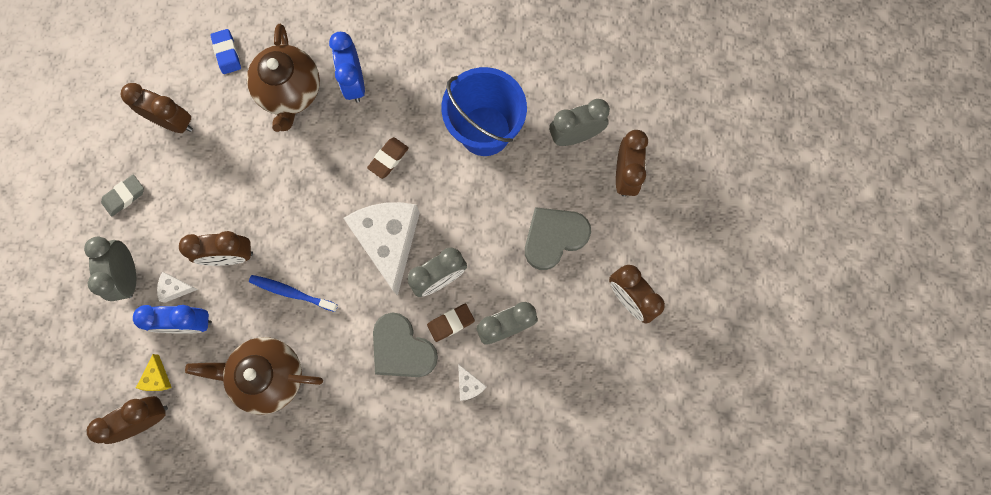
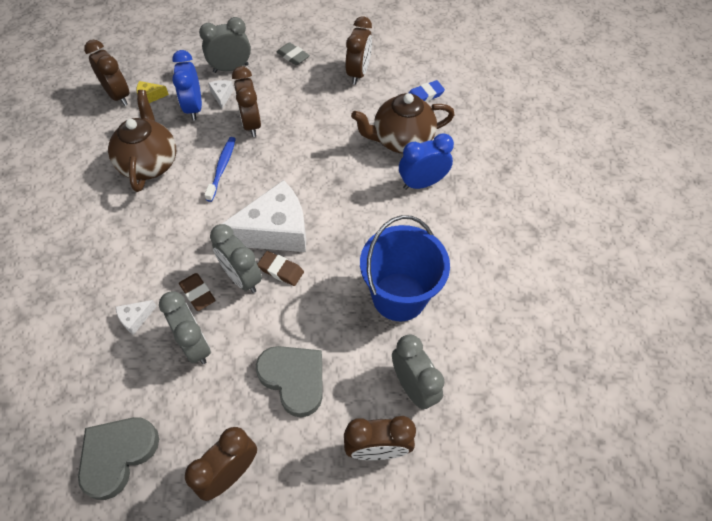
camera: 80 degrees right, 20 degrees down
(388, 159) = (354, 219): brown eraser -> brown eraser (281, 270)
(402, 349) = (172, 256): grey heart -> grey heart (118, 455)

